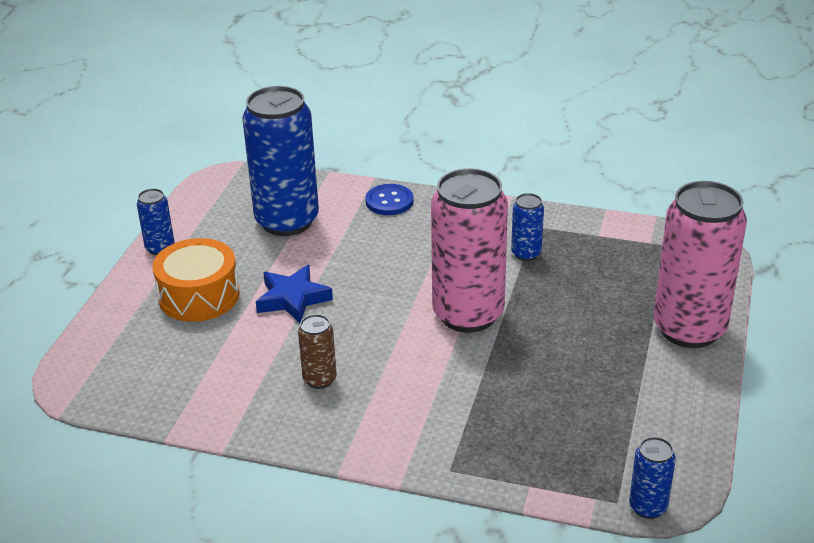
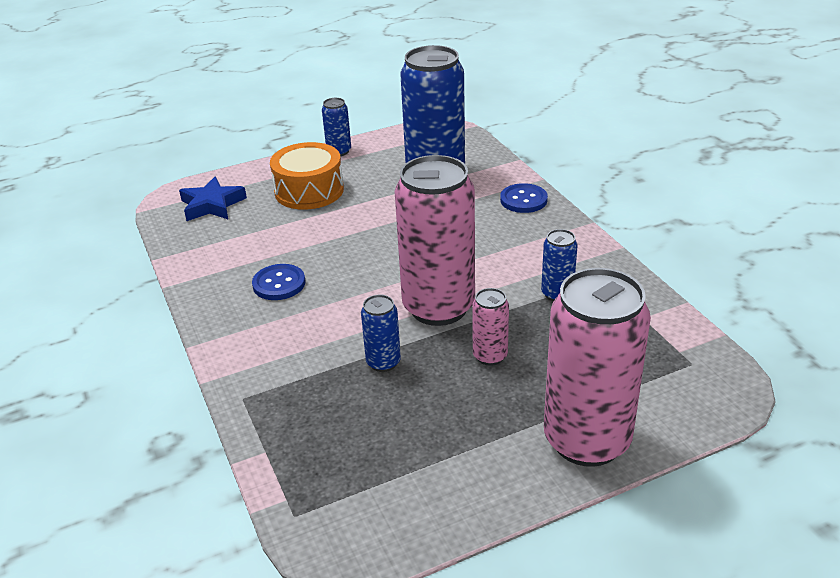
camera: 50 degrees right, 0 degrees up
(293, 299) = (353, 225): blue star -> blue star (212, 205)
(319, 379) = (279, 284): brown can -> blue button
(556, 321) = (490, 356): none -> pink can
(648, 507) = (305, 540): blue can -> blue can (383, 362)

